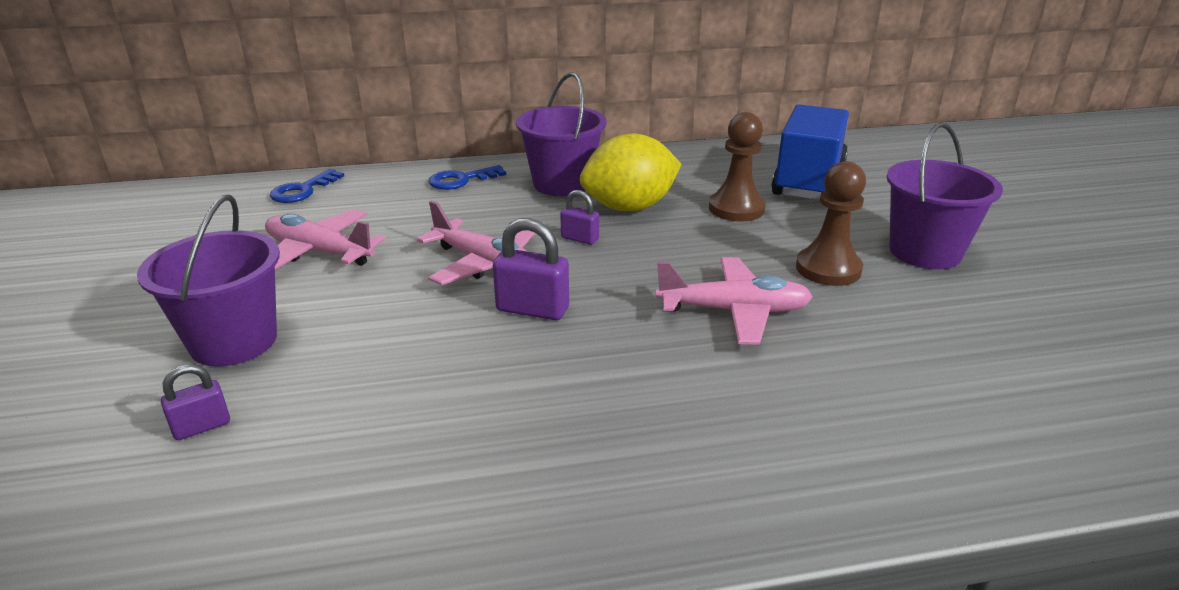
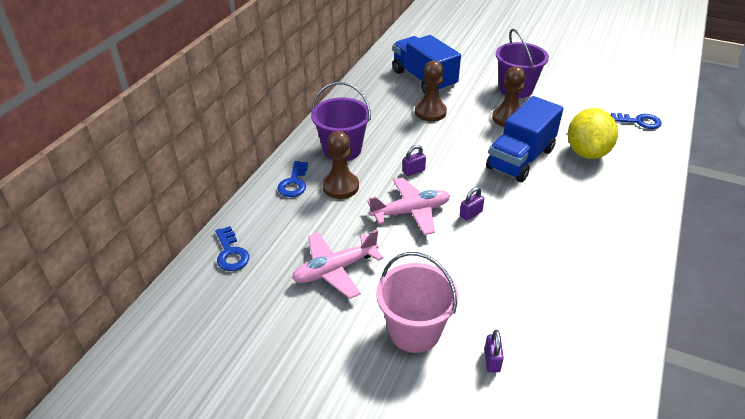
camera: 55 degrees left, 10 degrees up
(234, 341) = (414, 331): purple bucket -> pink bucket
(486, 206) = (340, 186): none -> brown pawn
(532, 309) = (471, 214): purple padlock -> purple padlock, size x0.61
(629, 207) = (395, 141): yellow lemon -> yellow lemon (587, 152)
(733, 311) = (520, 159): pink plane -> blue truck
(1082, 412) = (639, 121): none -> blue key

